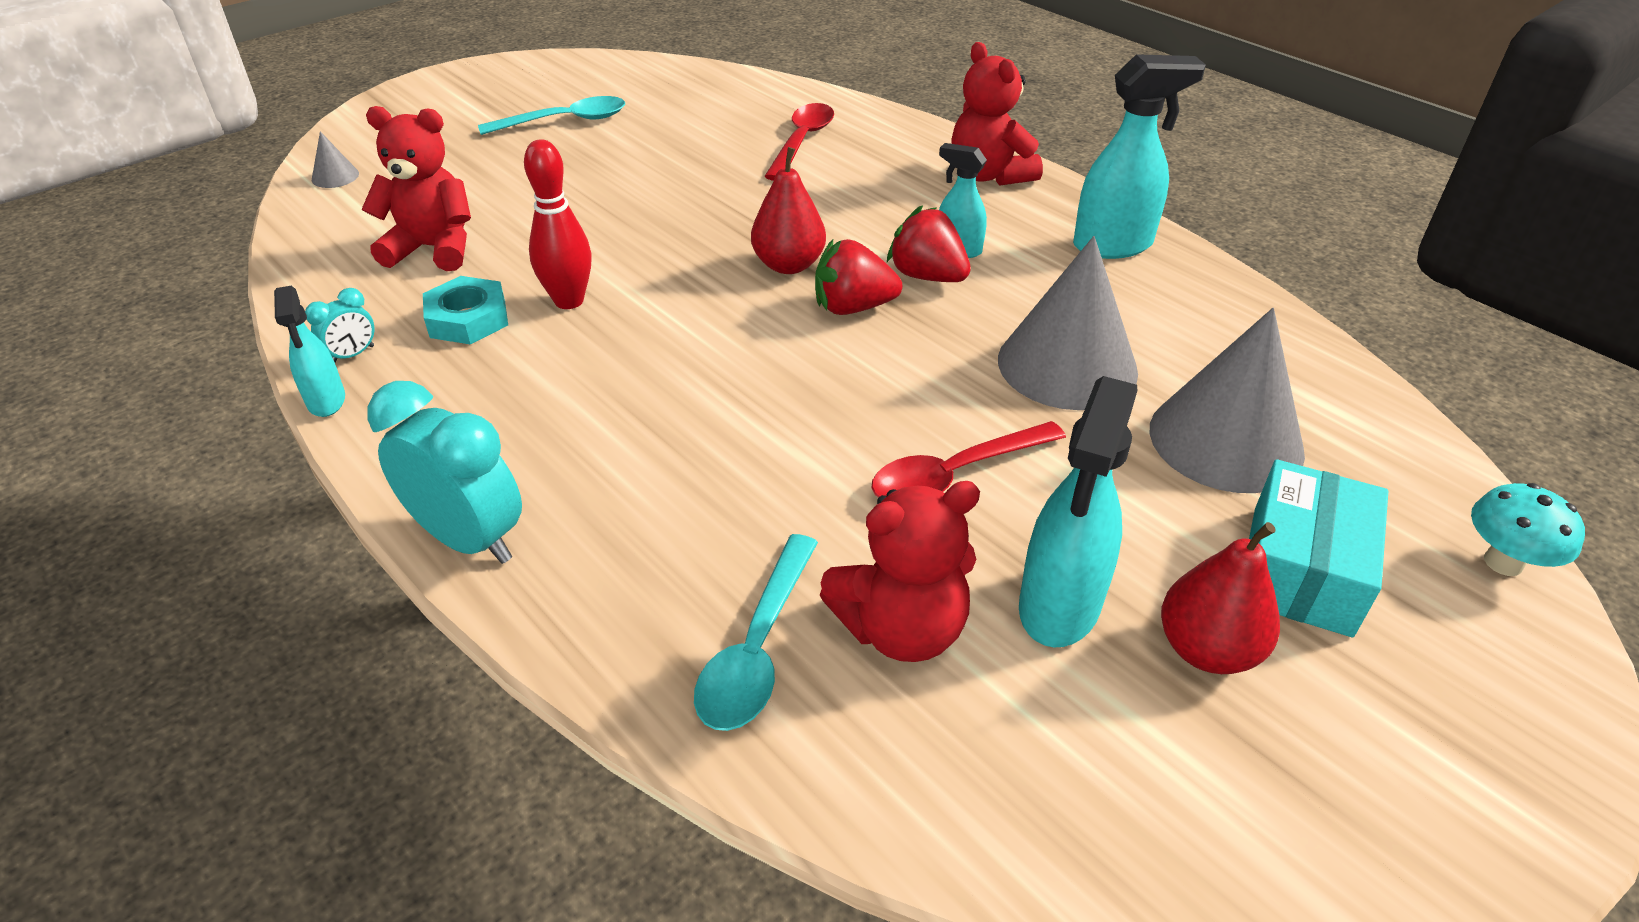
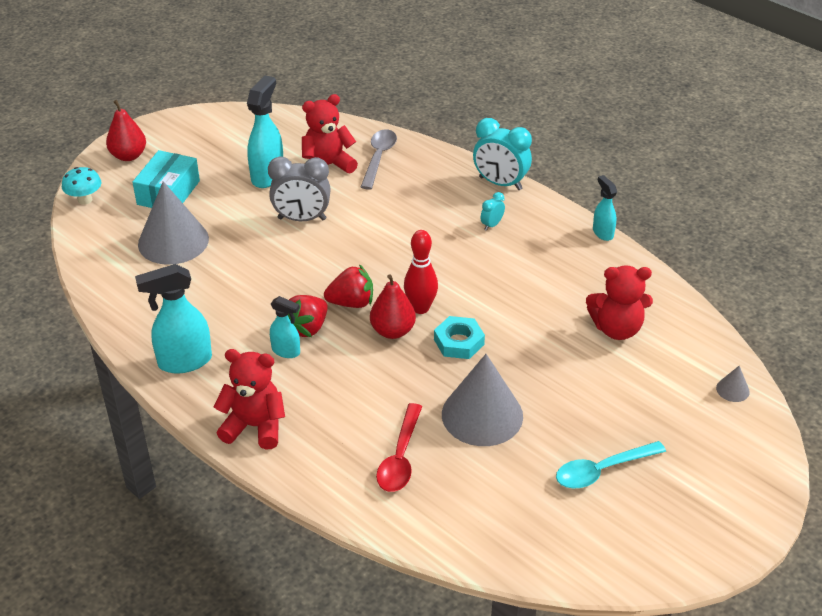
camera: 175 degrees right, 0 degrees up
(352, 355) = (609, 256): turquoise clock -> turquoise clock (491, 225)
(468, 319) = (564, 281): turquoise nut -> turquoise nut (459, 342)
(569, 301) = (514, 296): red bowling pin -> red bowling pin (420, 308)
(757, 648) = (378, 158): turquoise spoon -> grey spoon
(927, 276) = (307, 328): red strawberry -> red strawberry turned 90 degrees clockwise
(955, 474) = (302, 219): red spoon -> grey clock
(989, 175) = (254, 426): red teddy bear -> red teddy bear turned 45 degrees counterclockwise
(1067, 365) = (238, 275): grey cone -> grey cone (482, 415)
(1207, 650) = (217, 167): red pear -> red pear (128, 156)

